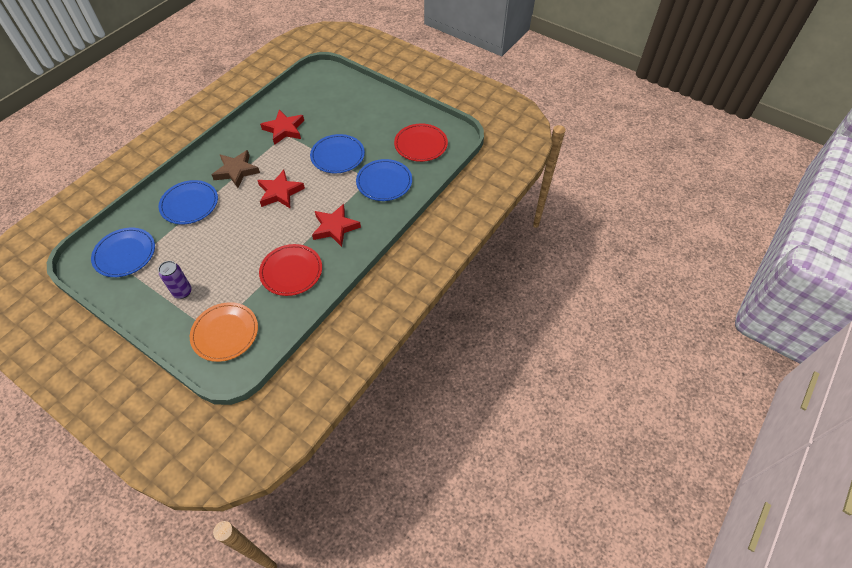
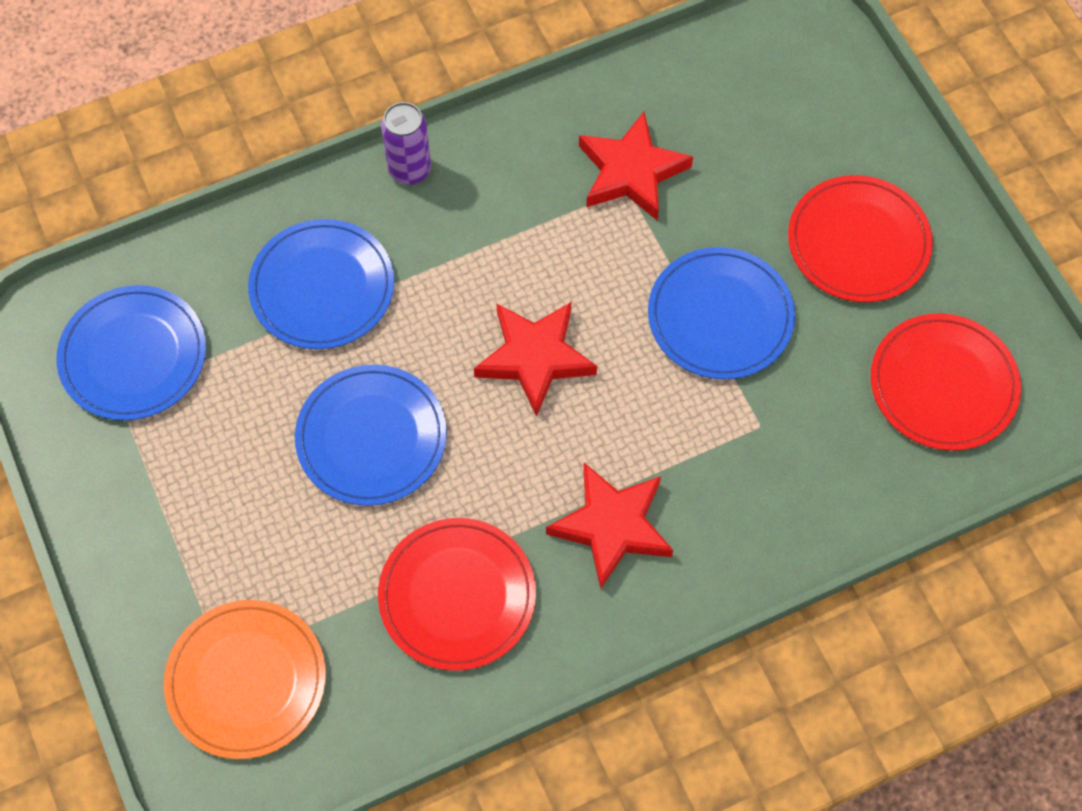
camera: 30 degrees right, 10 degrees up
(182, 292) = (207, 523): purple can -> purple can (409, 170)
(236, 171) = (465, 244): brown star -> none
(371, 119) = (858, 242): none -> red plate
(384, 182) = (793, 453): blue plate -> blue plate (371, 437)

